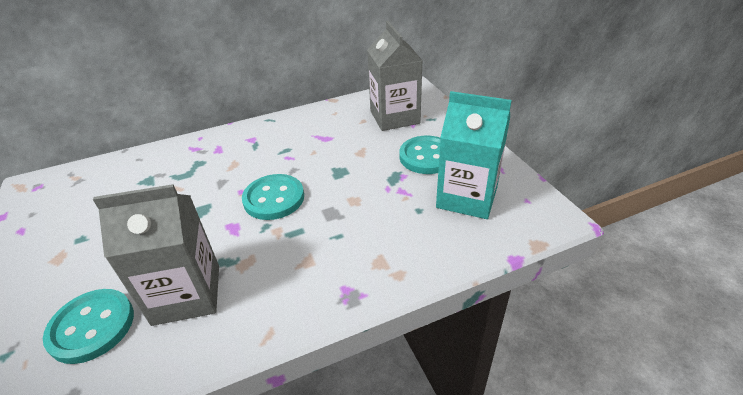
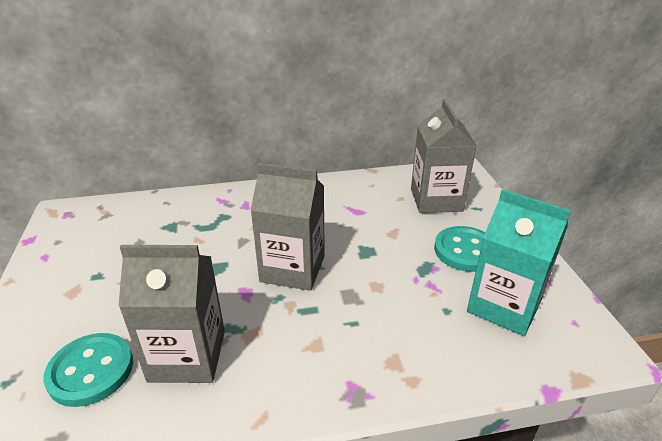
camera: 10 degrees right, 5 degrees down
(274, 199) = (292, 269): turquoise button -> grey carton

